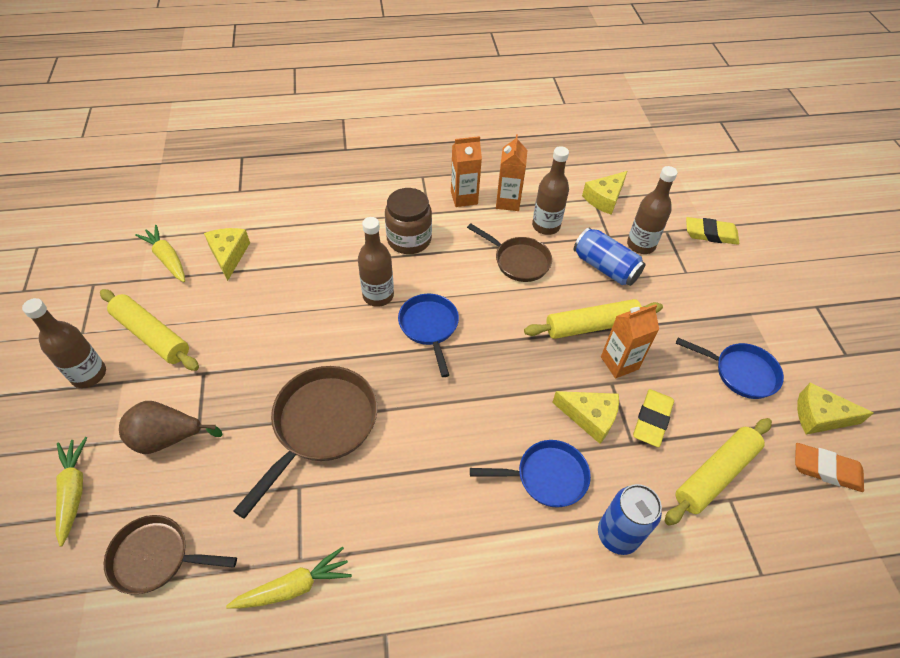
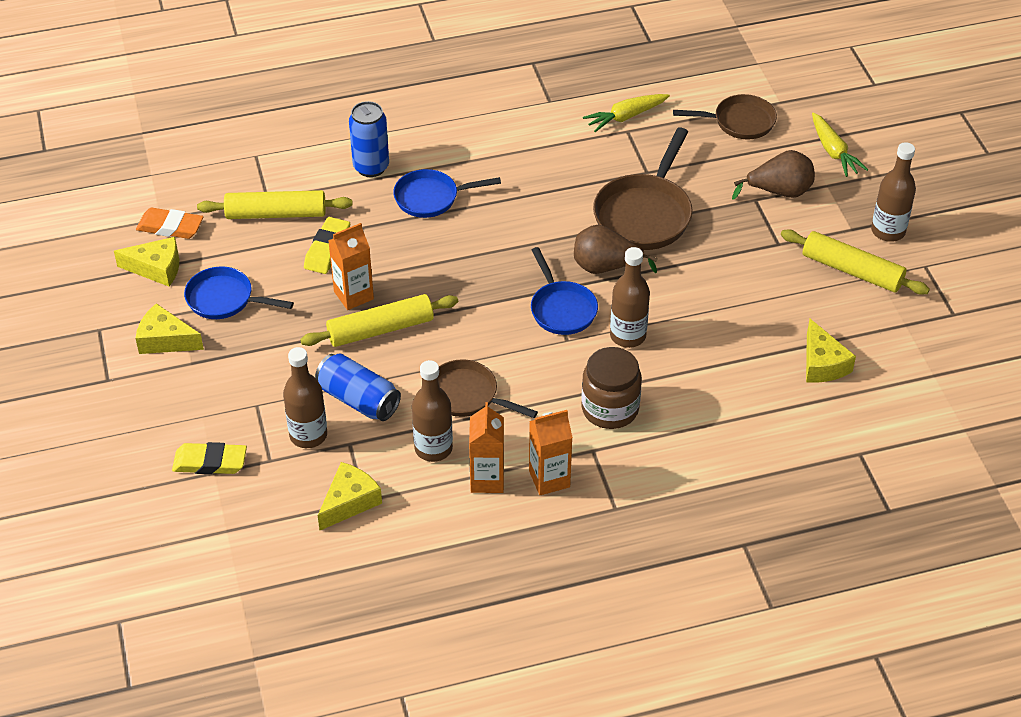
camera: 175 degrees right, 5 degrees down
(167, 258) = (892, 351): yellow carrot -> none
(379, 366) = (606, 267): none -> brown pear
(590, 417) = (388, 245): yellow cheese -> yellow cheese (165, 340)
(715, 474) = (276, 214): yellow rolling pin -> yellow rolling pin turned 45 degrees clockwise

